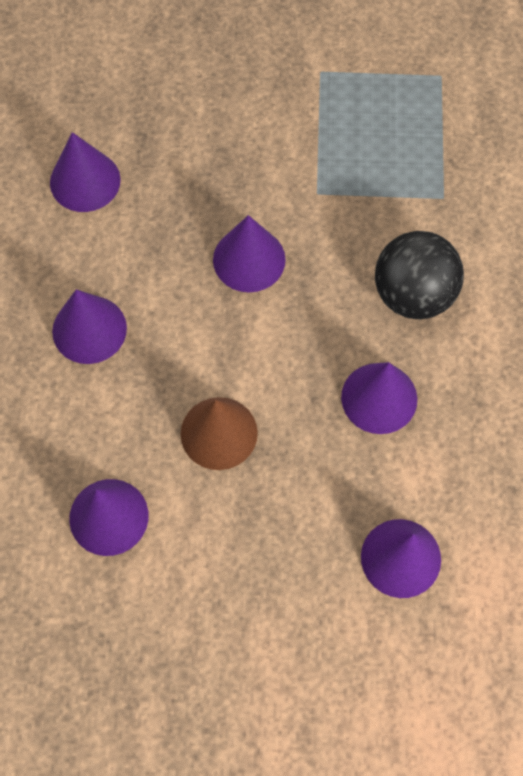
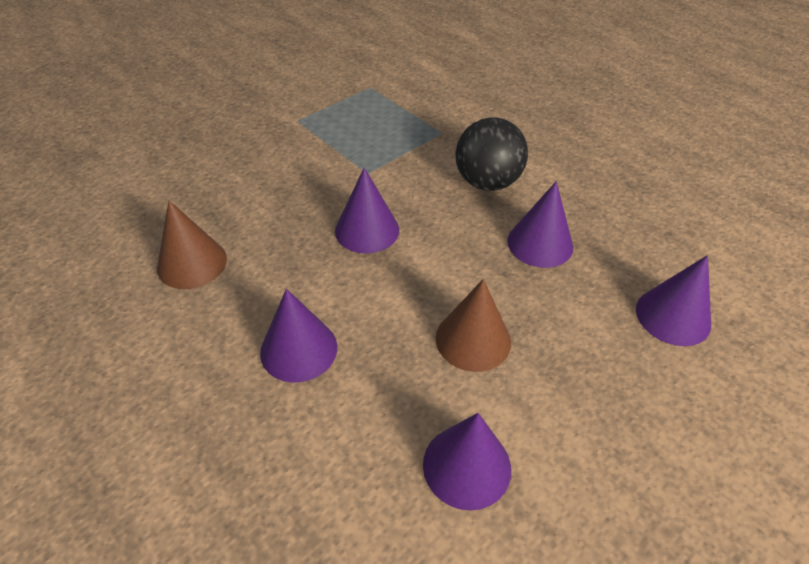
camera: 45 degrees left, 20 degrees down
(85, 181) = (192, 263): purple cone -> brown cone

